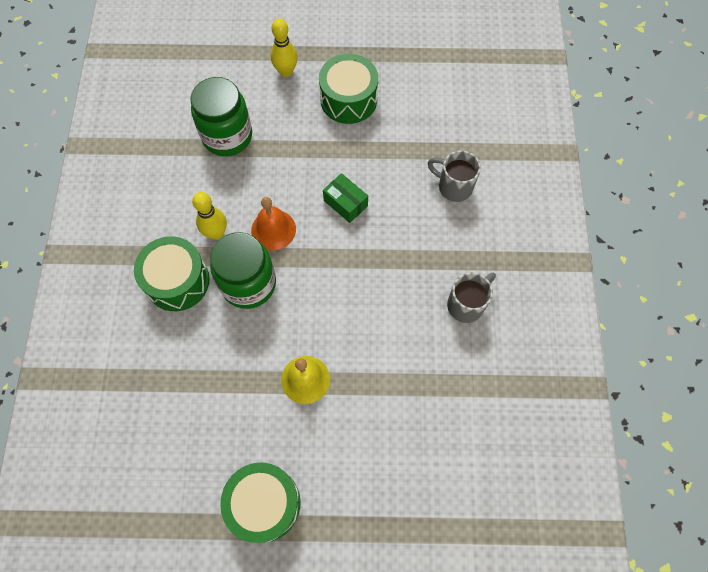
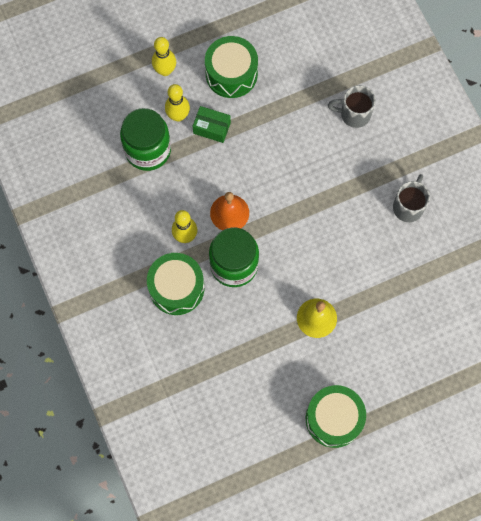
camera: 25 degrees left, 5 degrees up
(275, 117) = (178, 116): none -> yellow bowling pin
(345, 203) = (275, 166): green box -> green box (212, 128)

